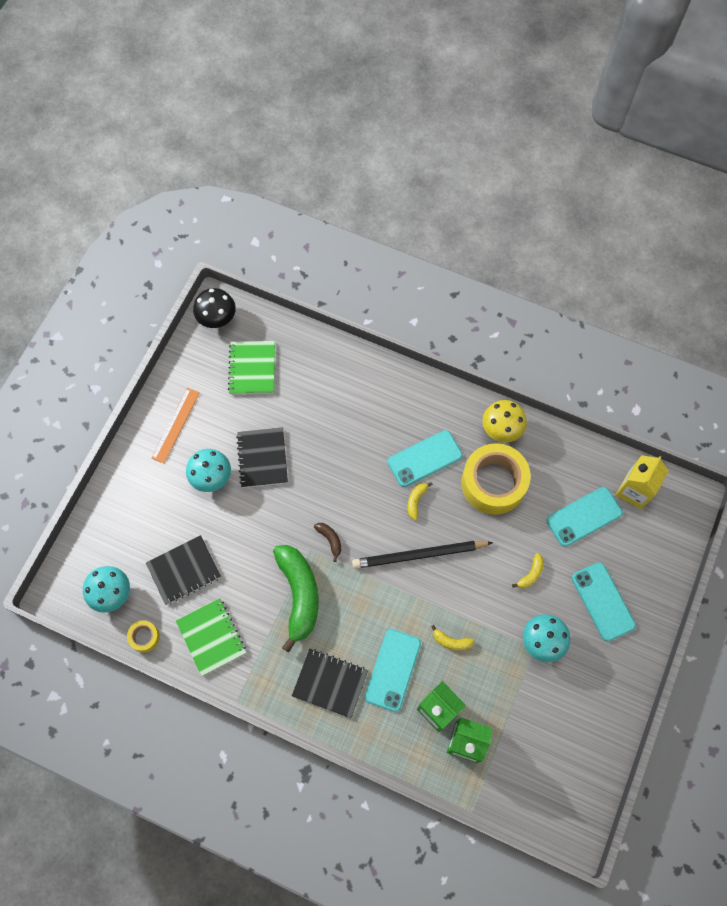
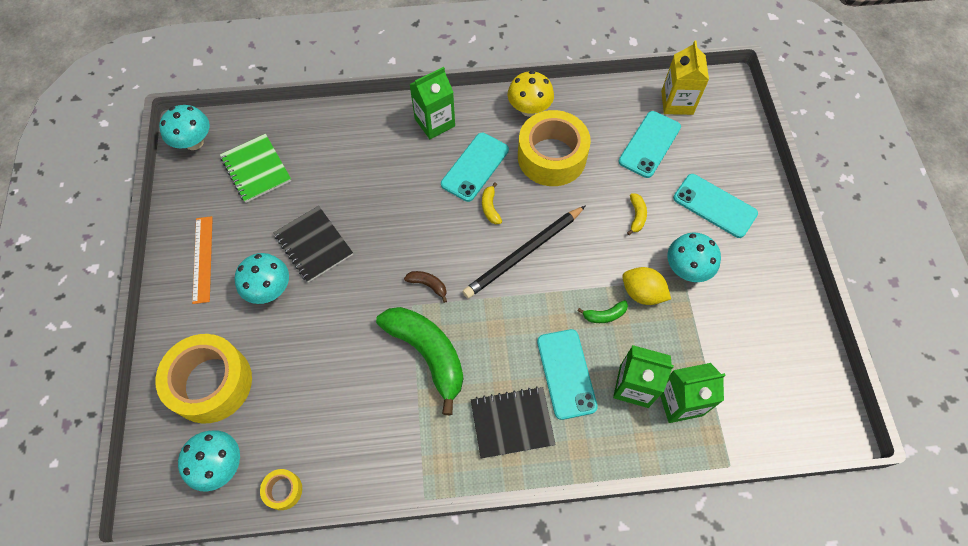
camera: 30 degrees left, 5 degrees down
(135, 529) = (211, 383): none -> yellow tape
(184, 570) = (290, 396): black notebook -> none
(211, 637) = (359, 448): green notebook -> none
(217, 318) = (194, 142): black mushroom -> turquoise mushroom
(415, 400) = (435, 122): none -> green carton
(451, 641) = (604, 315): yellow banana -> green banana
(493, 640) = (642, 293): none -> yellow lemon

